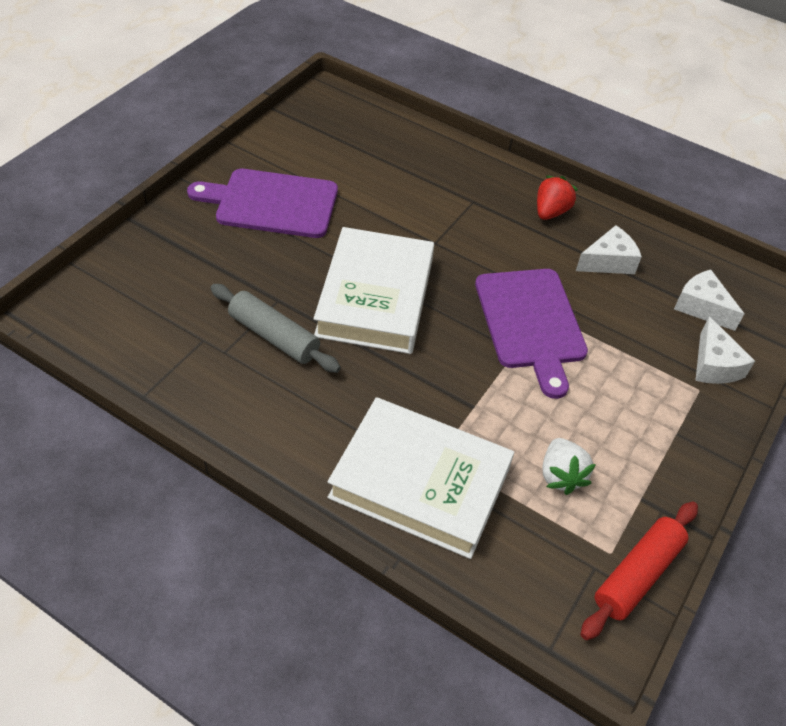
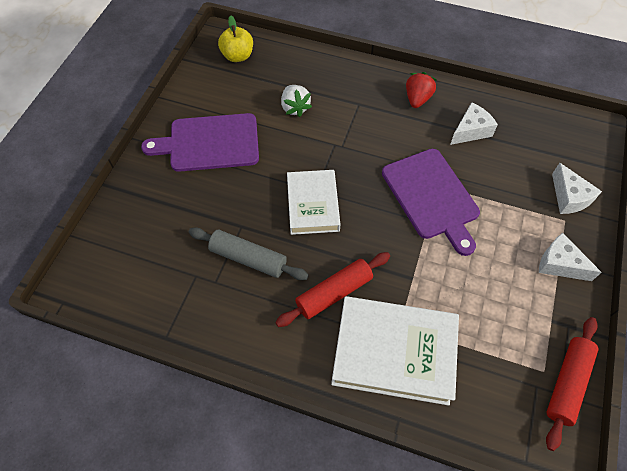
camera: 10 degrees left, 10 degrees up
(340, 119) = (238, 56): none -> yellow apple
(367, 399) = (334, 293): none -> red rolling pin
(375, 297) = (312, 205): white book -> white book, size x0.65
(561, 475) = (491, 318): white strawberry -> white strawberry (295, 108)
(702, 307) = (546, 152): white cheese -> white cheese (559, 264)

